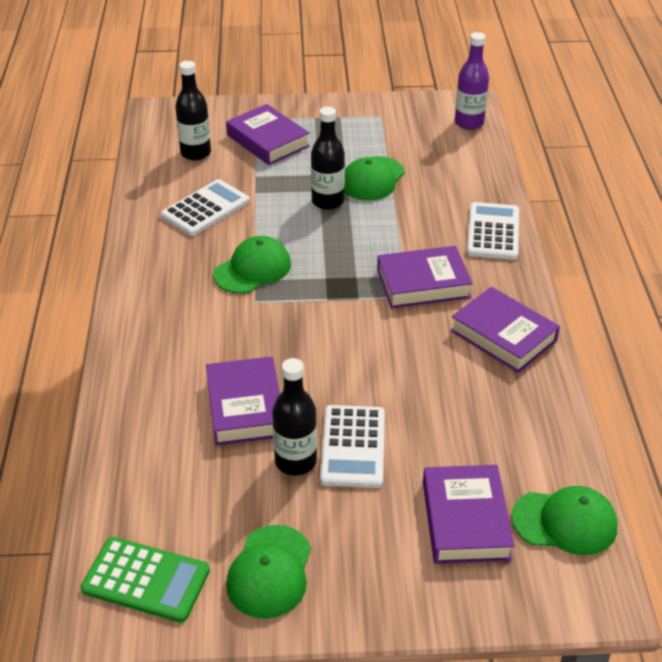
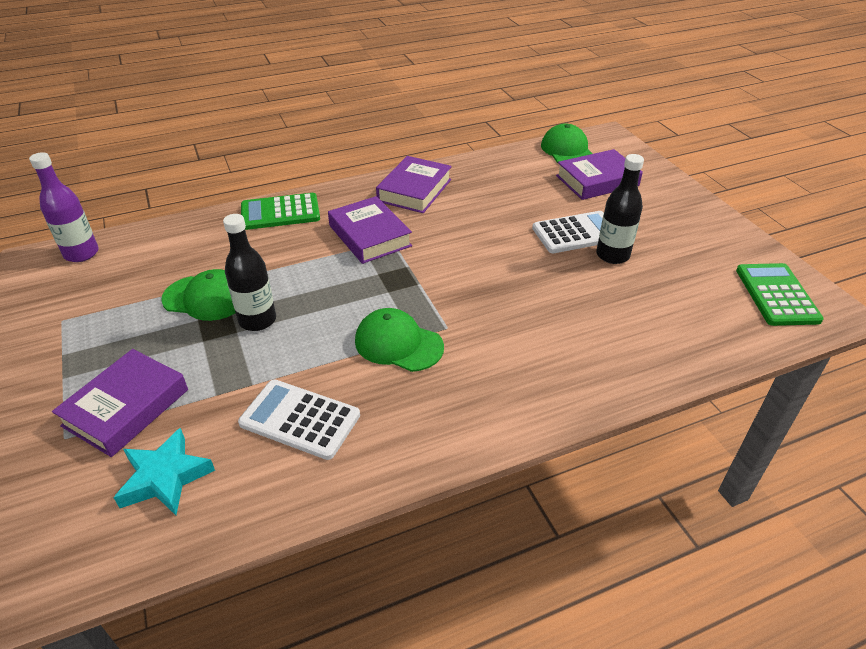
camera: 110 degrees left, 0 degrees up
(195, 153) = (165, 477): black bottle -> turquoise star
(245, 407) = (581, 295): purple book -> none
(270, 572) = (710, 243): green cap -> none
(493, 232) = (280, 212): white calculator -> green calculator

